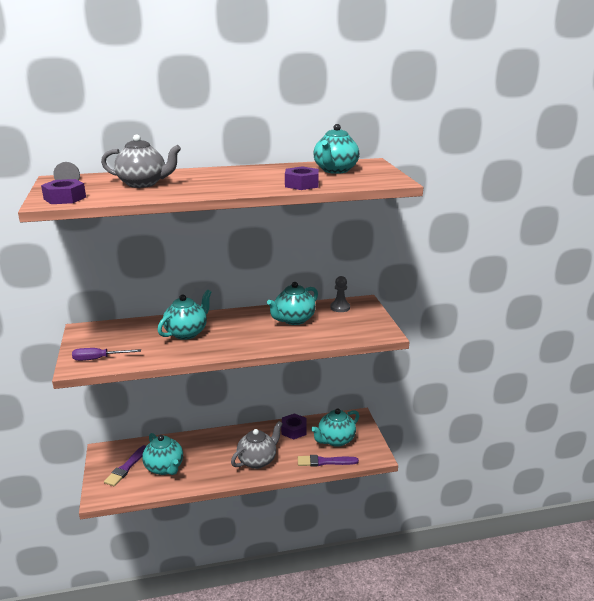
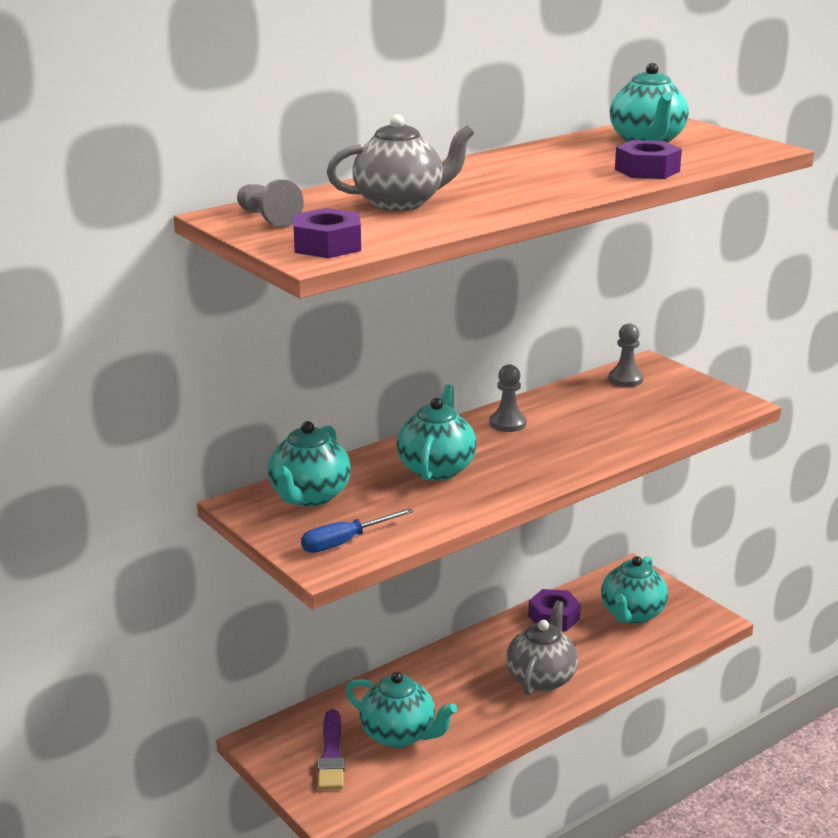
camera: 25 degrees left, 0 degrees up
(99, 359) = (345, 542): purple screwdriver -> blue screwdriver
(250, 318) = (507, 423): none -> grey pawn
(293, 320) = (580, 412): turquoise teapot -> turquoise teapot (309, 497)
(325, 462) = (646, 650): purple brush -> none

